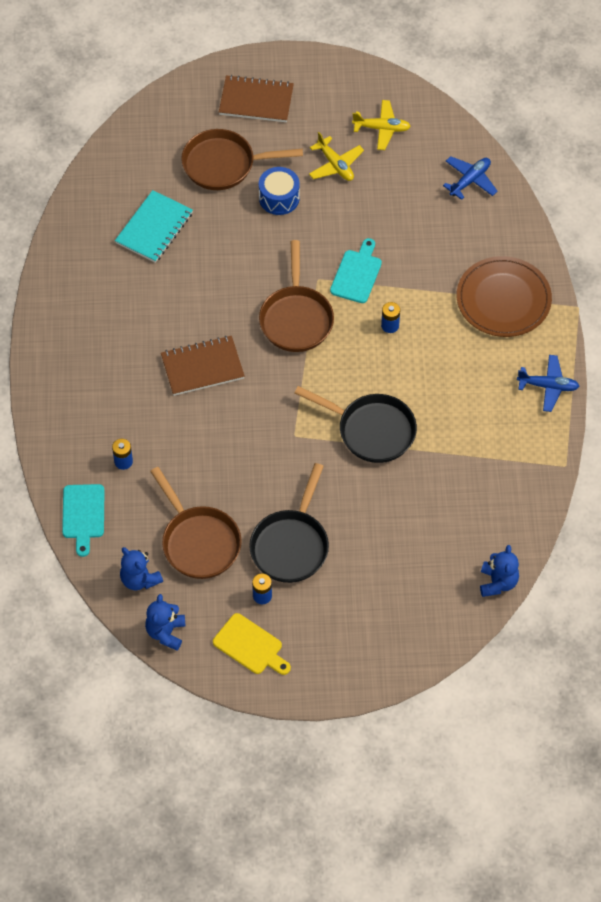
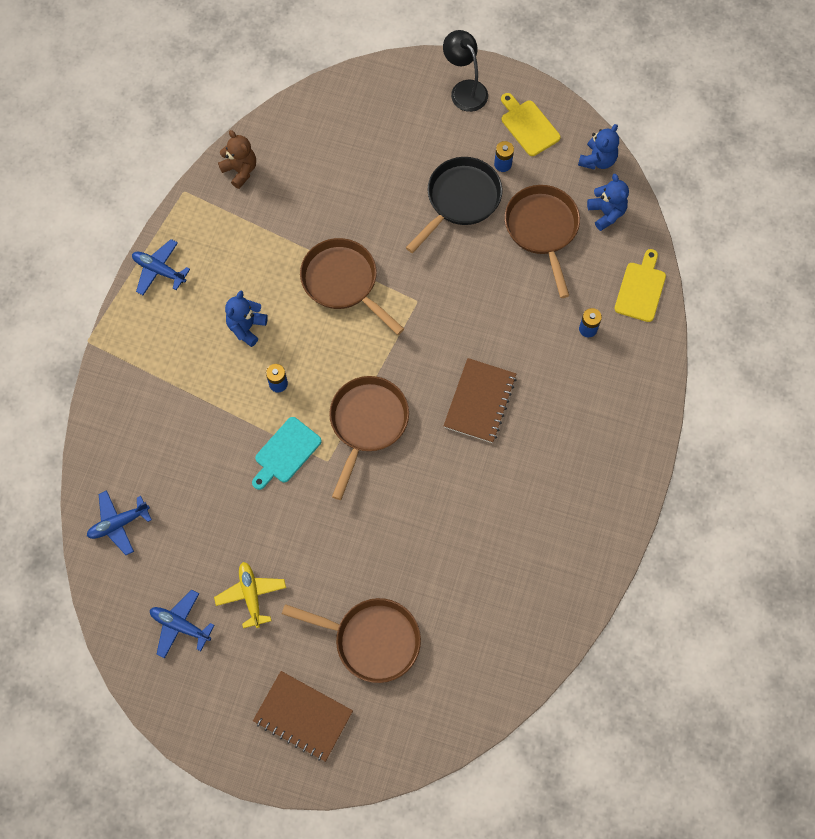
camera: 160 degrees left, 10 degrees up
(83, 515) = (641, 289): turquoise cutting board -> yellow cutting board
(154, 228) = (475, 583): turquoise notebook -> none
(202, 367) = (479, 401): brown notebook -> brown notebook turned 75 degrees counterclockwise
(279, 198) = (328, 574): blue drum -> none
(332, 664) = (464, 89): none -> black lamp
(371, 430) = (343, 282): black pan -> brown pan
(382, 128) = (180, 625): yellow plane -> blue plane
(498, 582) = (295, 110): blue teddy bear -> blue teddy bear (246, 327)
(503, 299) = (154, 374): brown plate -> none
(521, 503) = (240, 170): none -> brown teddy bear

